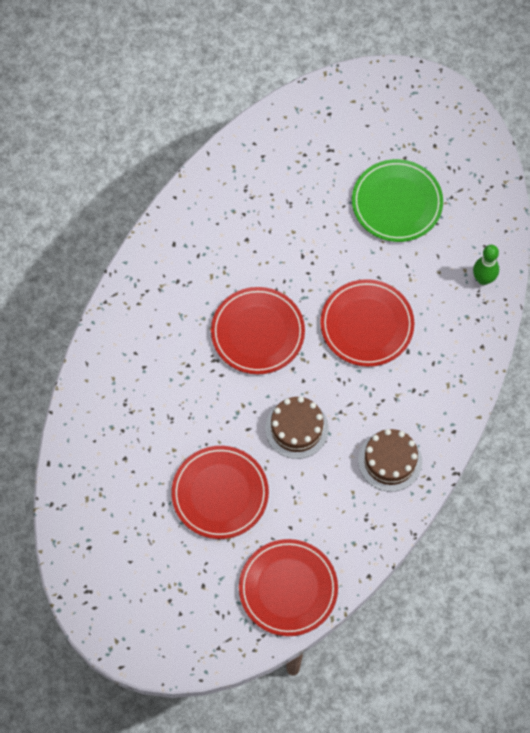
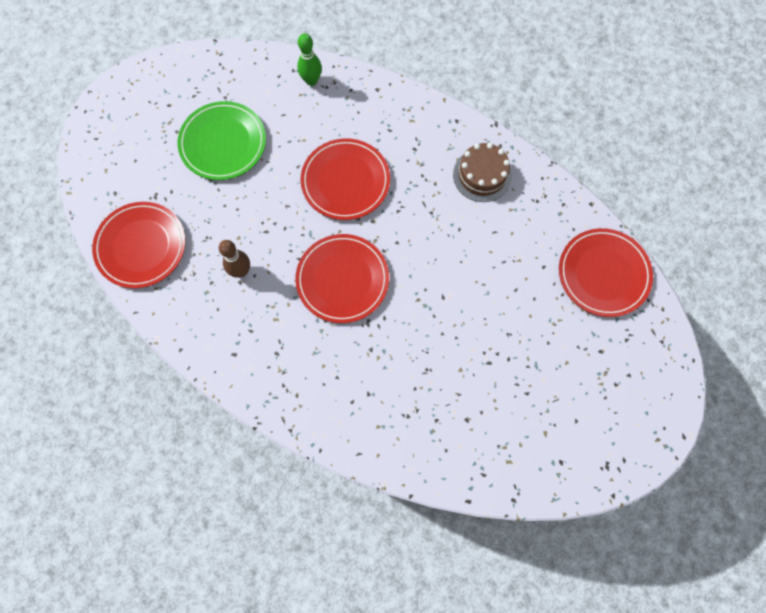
camera: 85 degrees left, 5 degrees up
(220, 494) = (508, 328): red plate -> red plate (141, 246)
(258, 239) = (241, 271): none -> brown bowling pin
(296, 428) = (445, 252): brown cake -> none

